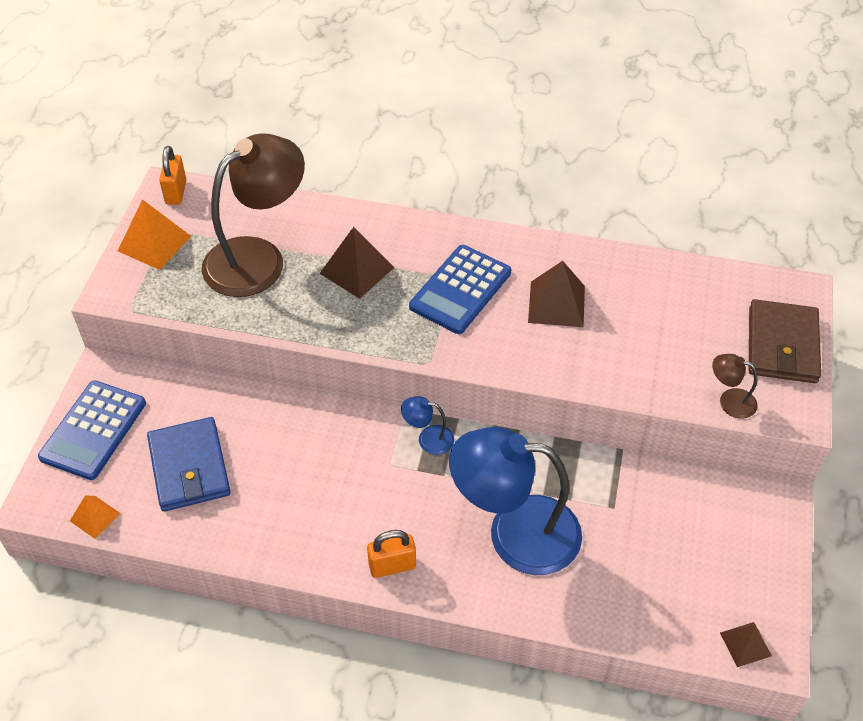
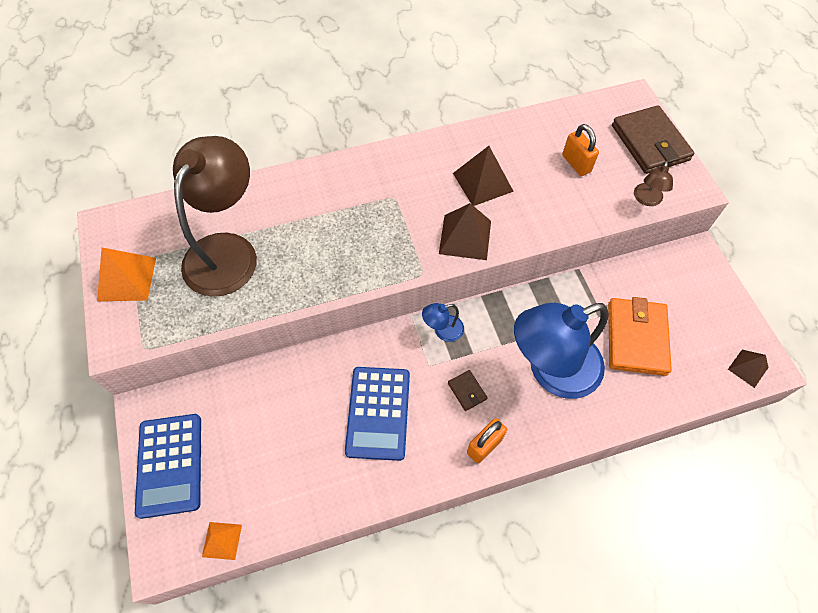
camera: 30 degrees left, 10 degrees up
(176, 192) = (116, 225): orange padlock -> orange padlock (576, 163)
(189, 467) = (274, 452): blue wallet -> none
(357, 270) = (315, 224): brown pyramid -> brown pyramid (465, 237)
(411, 507) = (467, 391): none -> brown wallet
(460, 290) = (406, 203): blue calculator -> blue calculator (378, 413)
(635, 549) = (636, 338): none -> orange wallet
(729, 401) = (646, 200): brown lamp -> brown lamp turned 60 degrees counterclockwise

